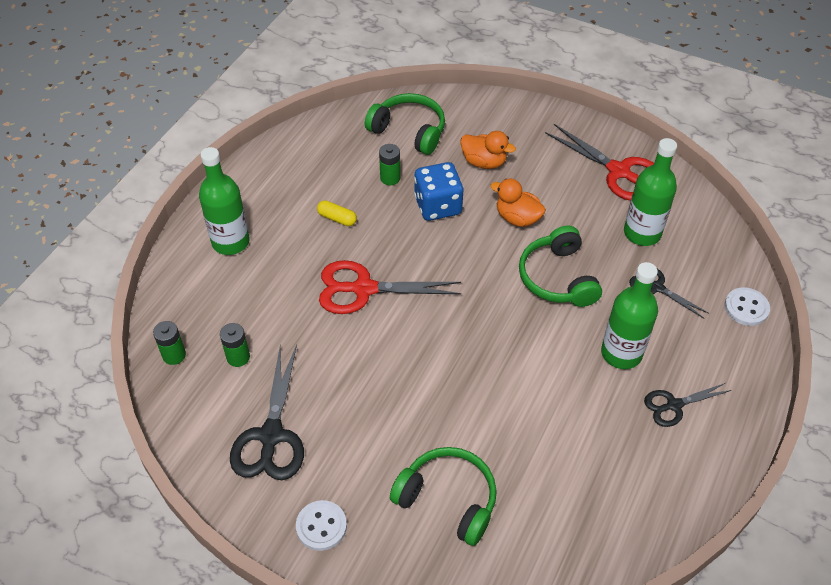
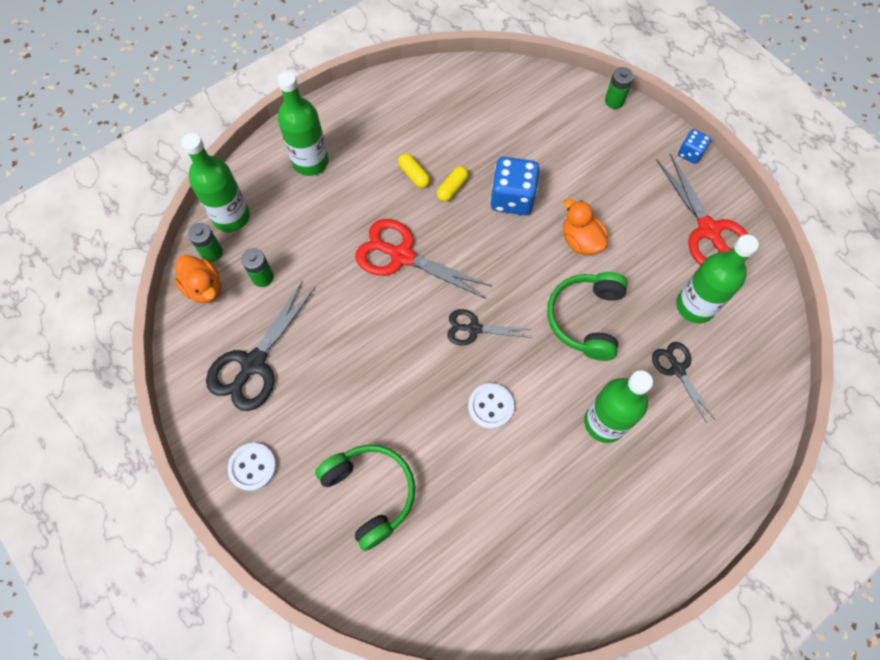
camera: 25 degrees right, 15 degrees up
(177, 317) = (231, 217): none -> green bottle
(379, 216) = (452, 188): none -> yellow capsule
(390, 178) = (483, 152): green battery -> green battery (614, 101)
(409, 131) = (526, 109): green headphones -> none
(484, 162) = (580, 169): orange duck -> orange duck (204, 288)
(569, 118) = (690, 153): none -> blue dice
(674, 405) = (626, 498): black scissors -> black scissors (474, 329)
(746, 308) = (756, 429): white button -> white button (490, 406)

